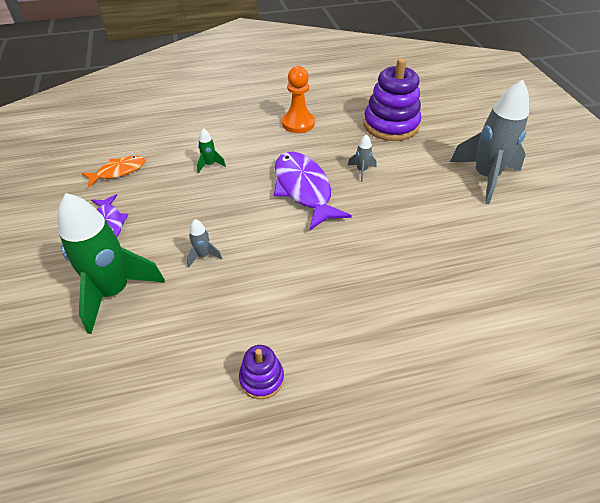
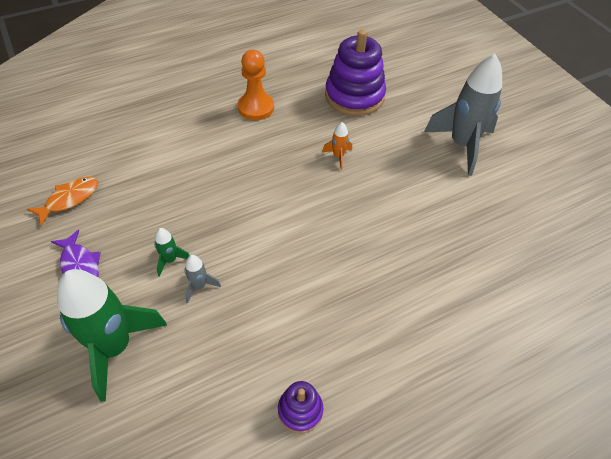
camera: 15 degrees left, 5 degrees up
(209, 165) = (173, 174): green rocket -> green rocket (170, 260)
(304, 189) = (284, 188): purple fish -> none
(361, 171) = (338, 156): grey rocket -> orange rocket

